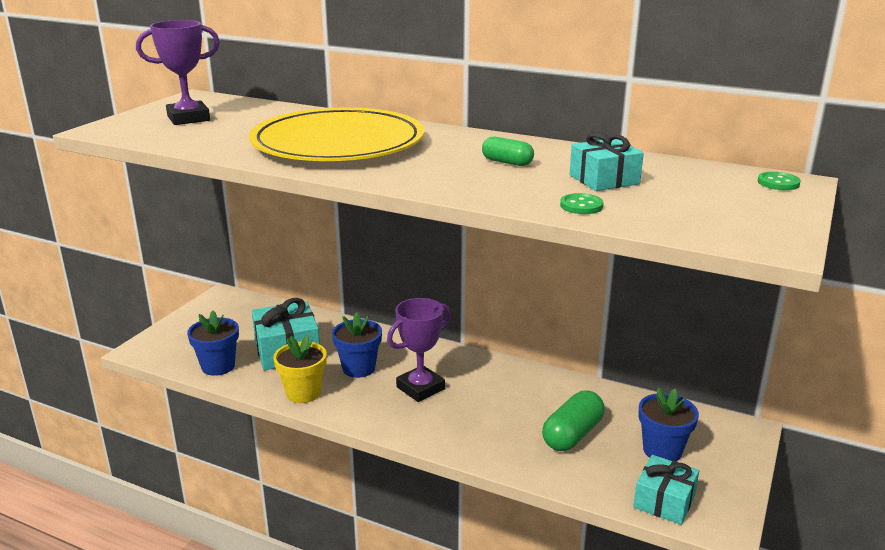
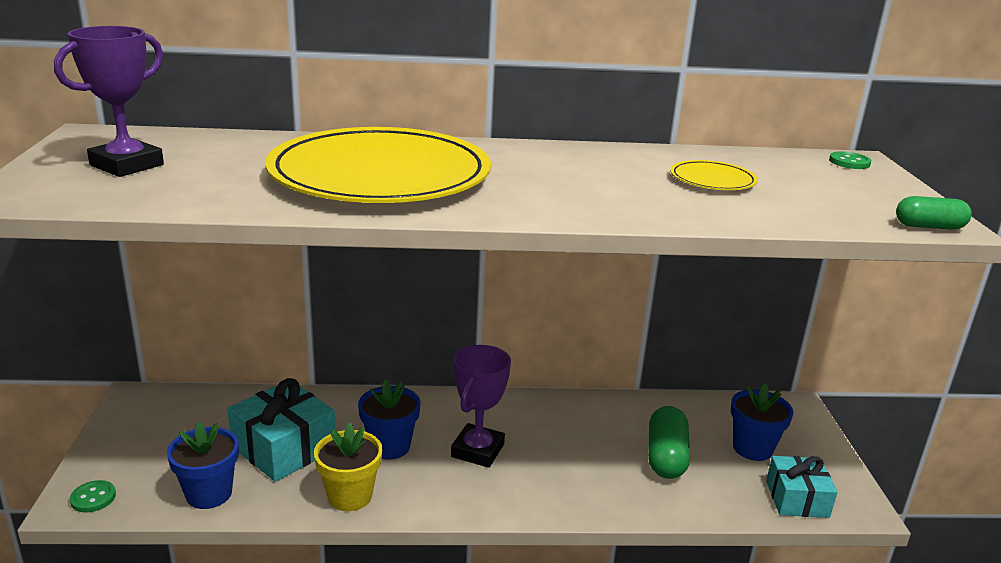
camera: 30 degrees left, 0 degrees up
(507, 162) = (597, 174): green capsule -> green capsule (929, 227)
(581, 206) = (738, 212): green button -> green button (93, 498)
(604, 179) = (712, 180): turquoise gift -> yellow plate

